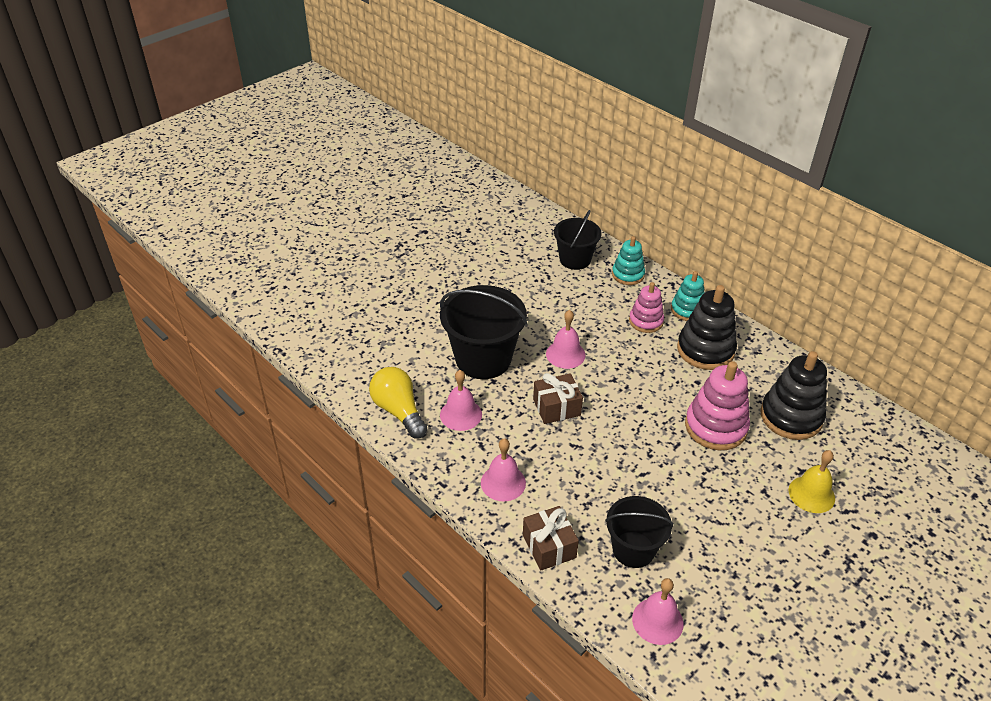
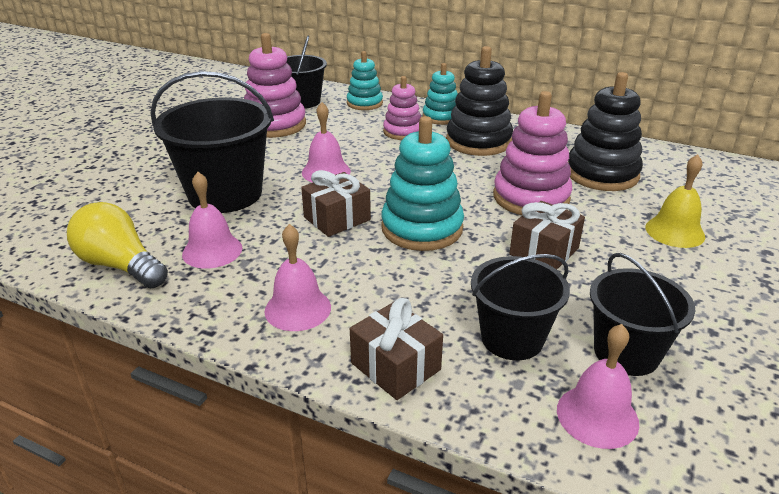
camera: 20 degrees left, 10 degrees down
(542, 285) = (275, 125): none -> pink stacking toy
(615, 435) = (422, 228): none -> turquoise stacking toy
(696, 483) = (544, 251): none -> brown gift
(704, 584) = (626, 353): none -> black bucket

